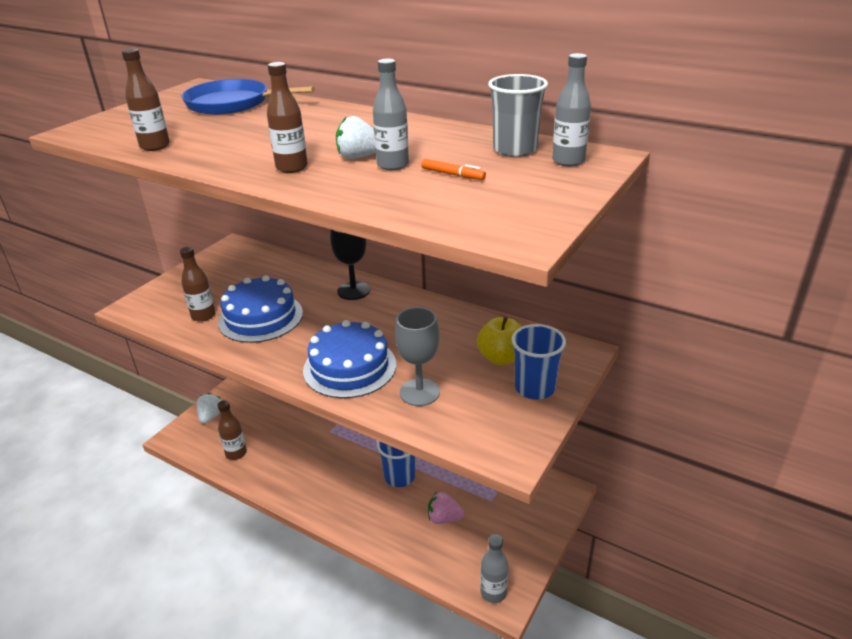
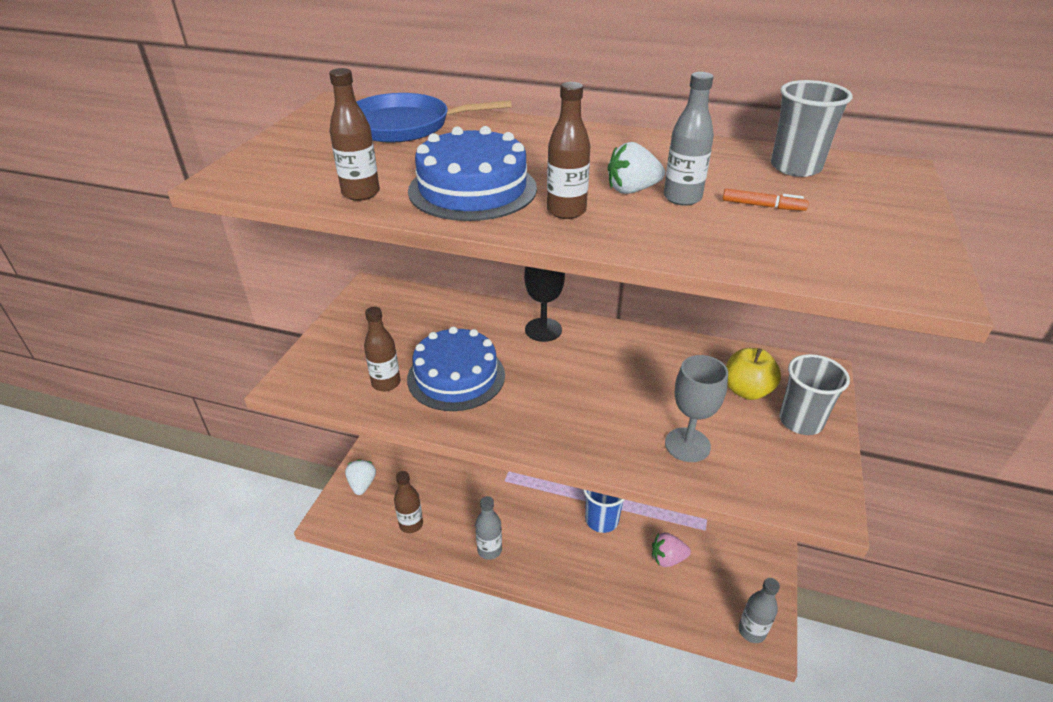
camera: 15 degrees left, 5 degrees up
(349, 367) = (594, 425): blue cake -> blue cake (472, 189)
(534, 388) = (800, 421): blue cup -> grey cup
(568, 161) = (866, 178): grey bottle -> grey bottle (489, 550)

